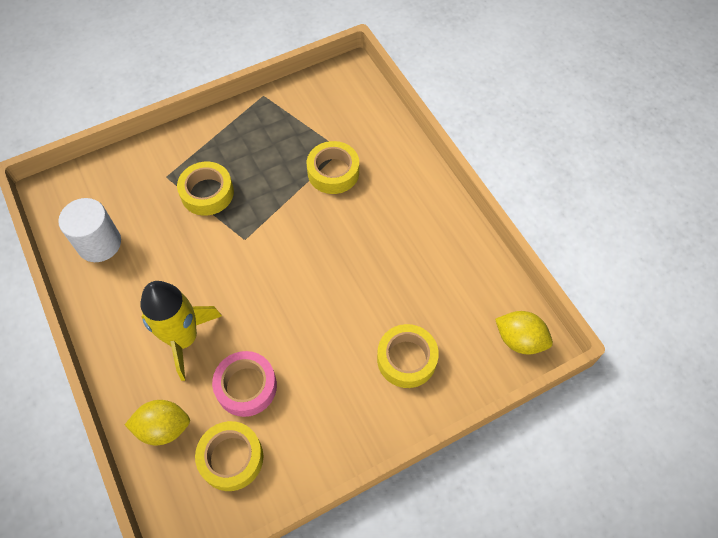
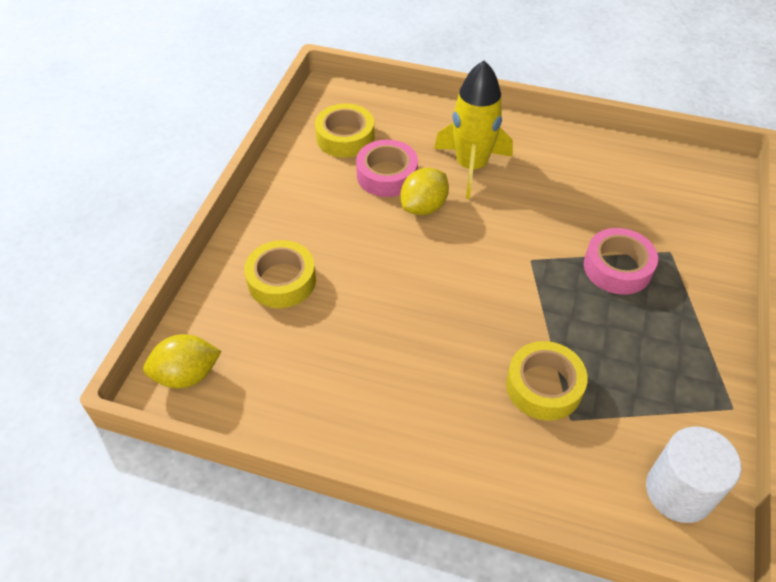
camera: 135 degrees right, 10 degrees down
(99, 243) = (626, 169): white cylinder -> white cylinder (679, 491)
(163, 428) = (410, 120): yellow lemon -> yellow lemon (424, 207)
(207, 193) = (617, 267): yellow tape -> pink tape

